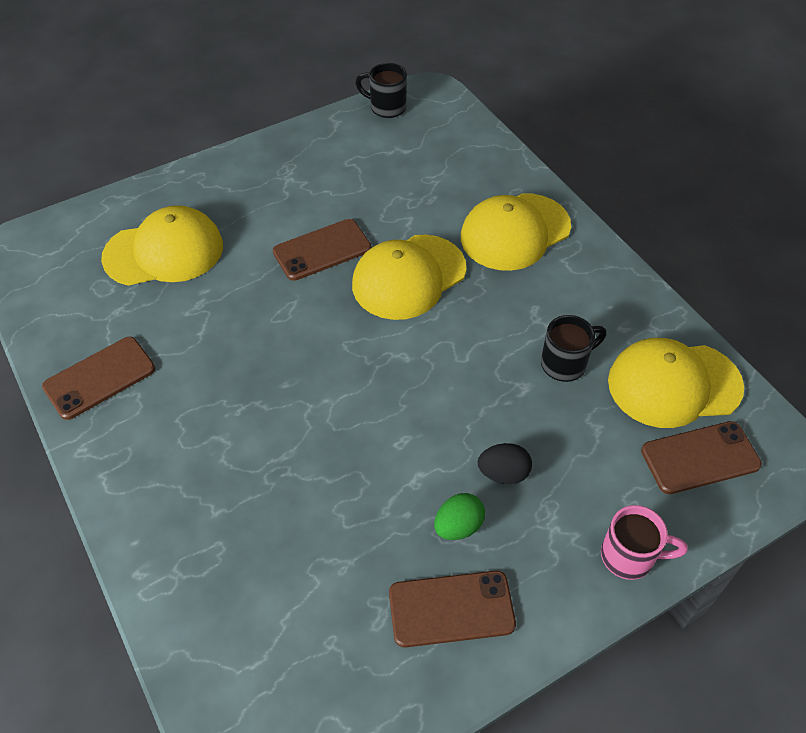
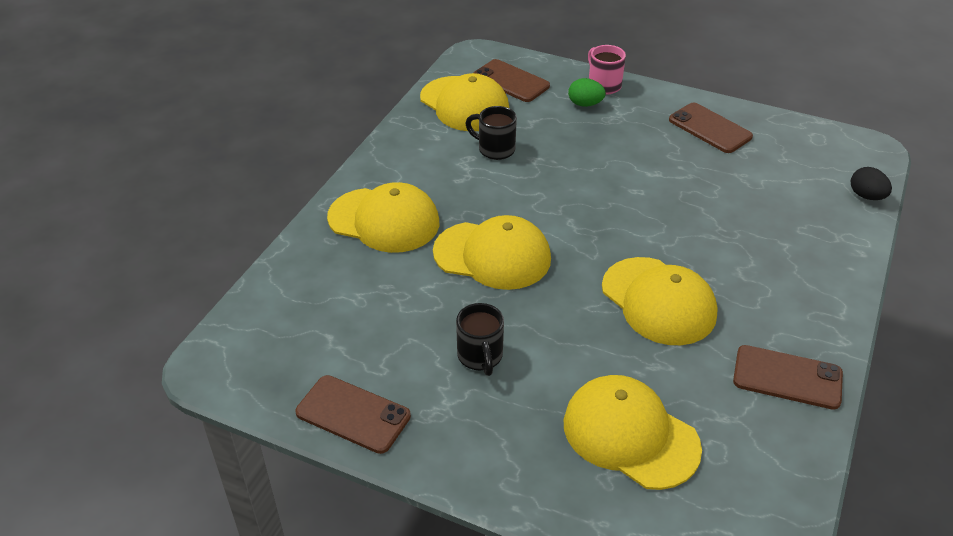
camera: 125 degrees left, 10 degrees down
(253, 352) = (658, 301): none -> yellow cap
(322, 250) = (515, 322): brown phone -> brown phone (353, 414)
(386, 107) = (265, 389): black mug -> black mug (480, 357)
(458, 526) = (662, 145): green egg -> green egg (585, 104)
(503, 473) = (608, 143): black egg -> black egg (866, 196)

